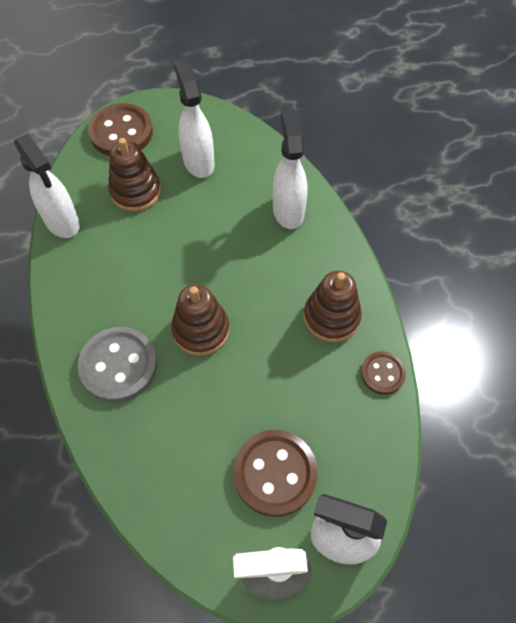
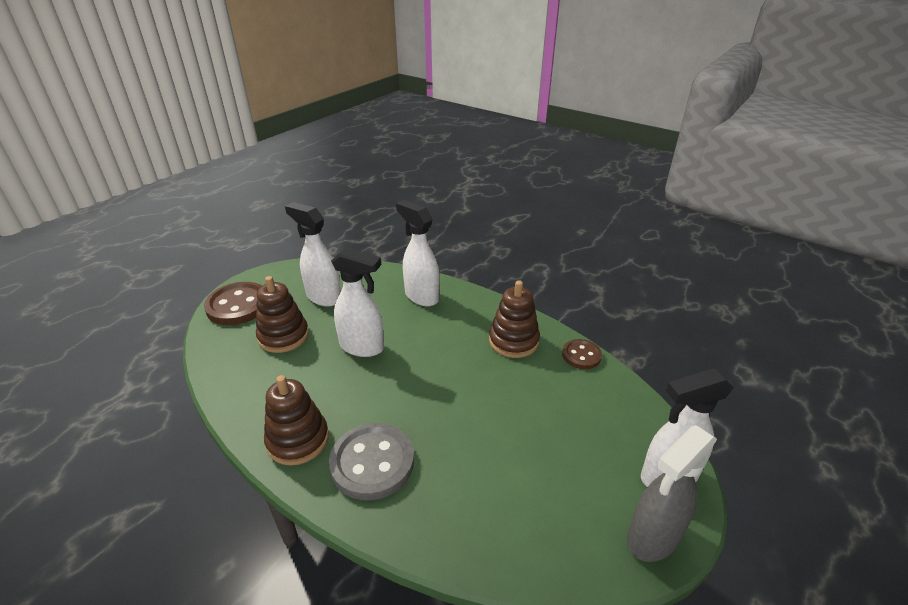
camera: 35 degrees left, 25 degrees down
(62, 222) = (227, 386): white spray bottle -> white spray bottle (362, 347)
(201, 330) = (423, 398): brown stacking toy -> brown stacking toy (298, 440)
(275, 473) = (576, 461): brown button -> none

